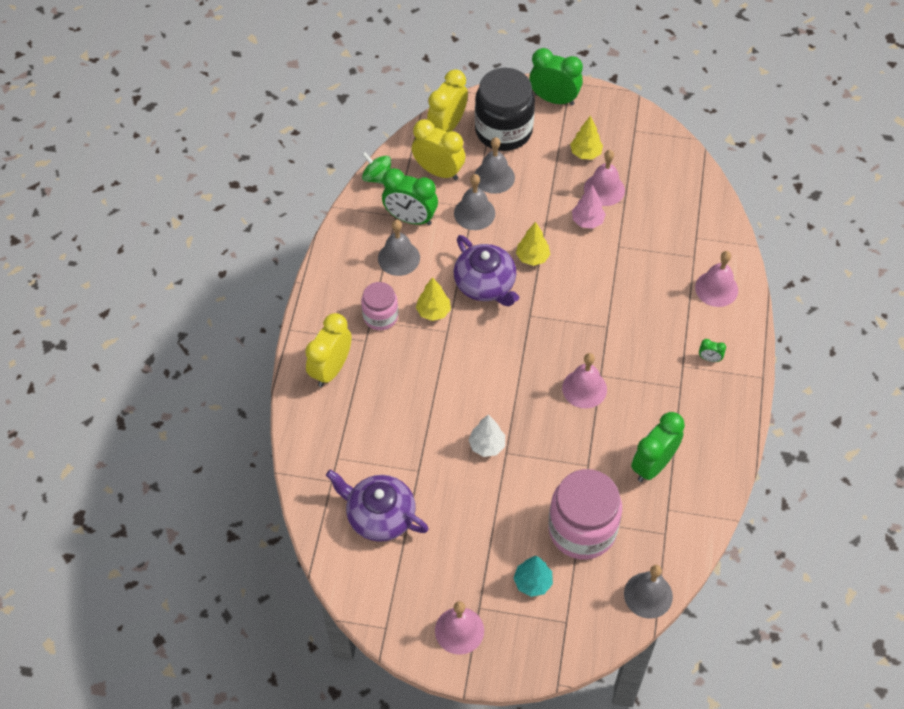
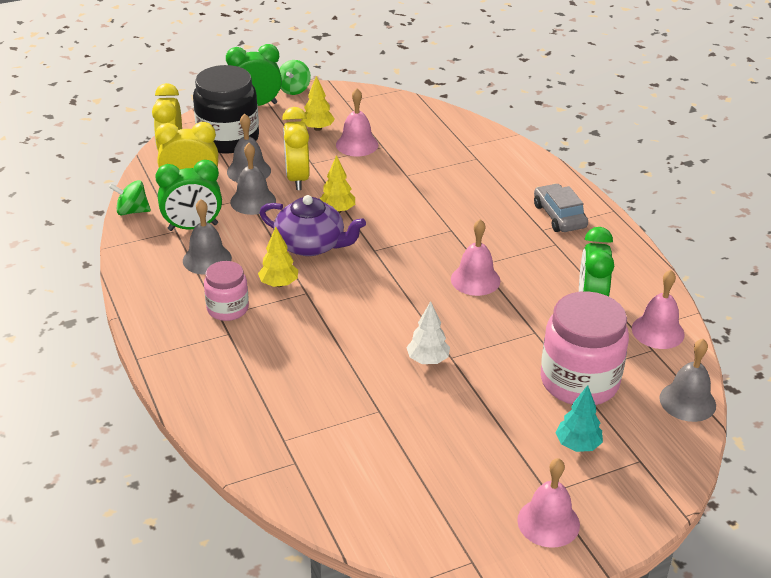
camera: 35 degrees left, 20 degrees down
(331, 369) = (211, 370): yellow clock -> yellow clock (297, 179)
(379, 515) = (374, 466): purple teapot -> none
(587, 221) = (363, 169): pink tree -> none
(600, 94) = (294, 89): none -> green spinning top
(709, 359) = (559, 216): green clock -> grey car
(716, 288) = (516, 170): pink bell -> pink bell (658, 331)

